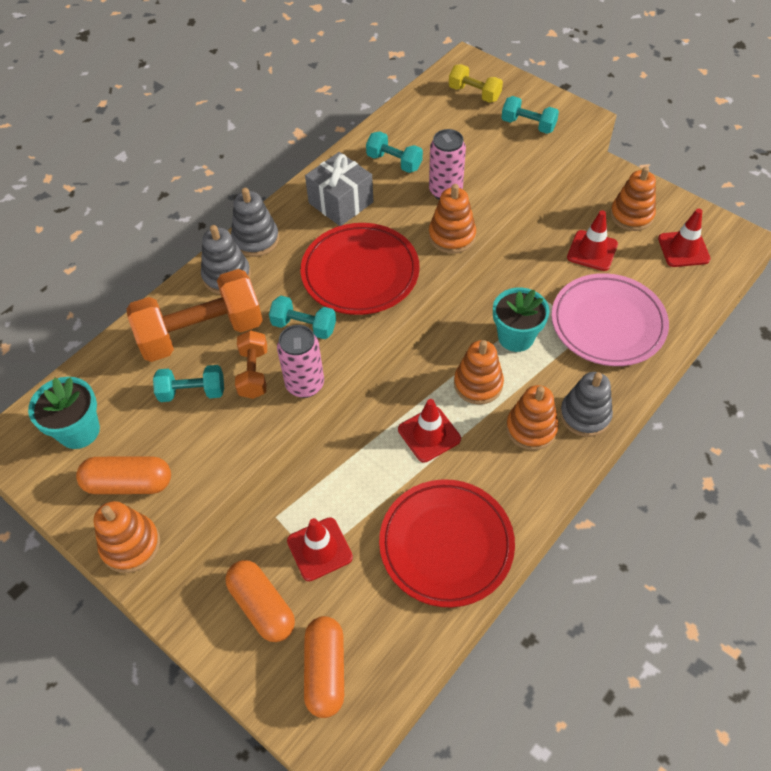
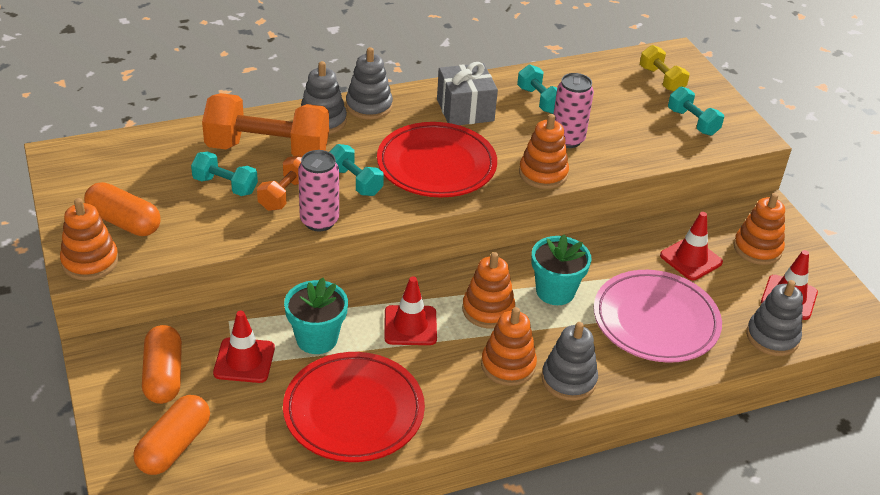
camera: 25 degrees right, 15 degrees down
(79, 431) = (118, 172): turquoise flower pot -> turquoise flower pot (317, 339)
(697, 292) = (772, 337): none -> grey stacking toy

